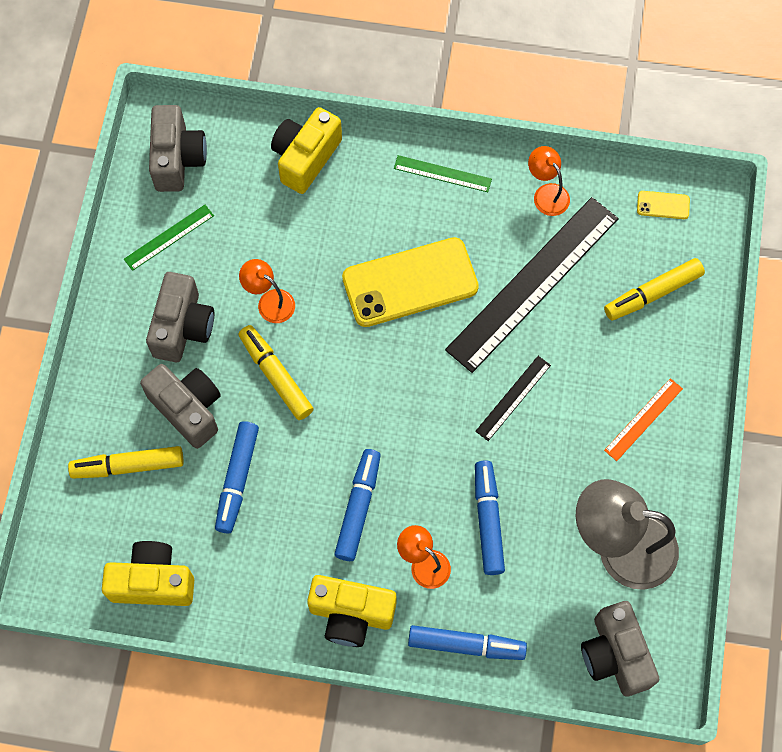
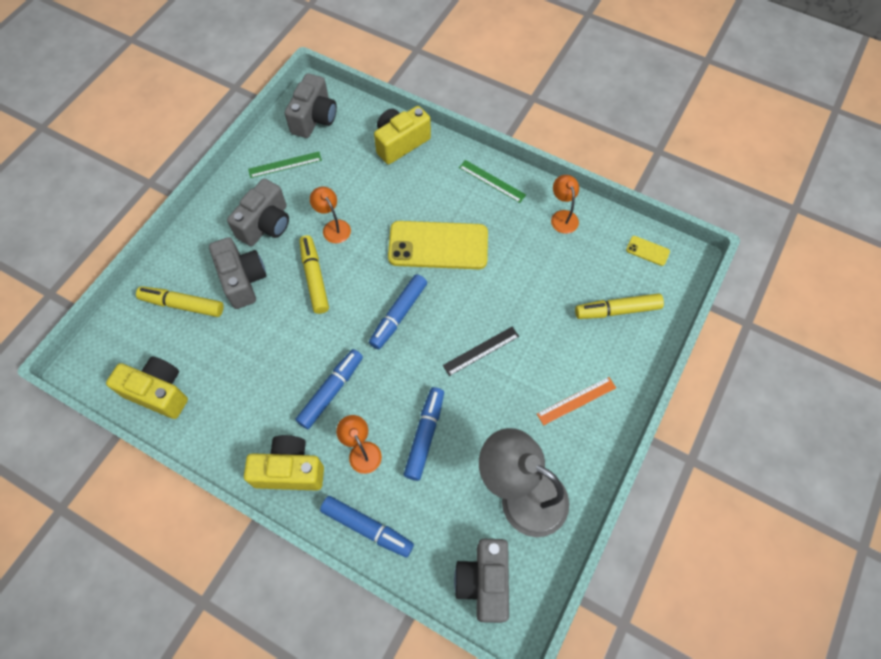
camera: 20 degrees right, 5 degrees down
(237, 479) = (253, 340): blue marker -> blue marker (398, 315)
(351, 614) = (290, 470): yellow camera -> yellow camera turned 150 degrees clockwise
(532, 283) = (528, 274): black ruler -> none

